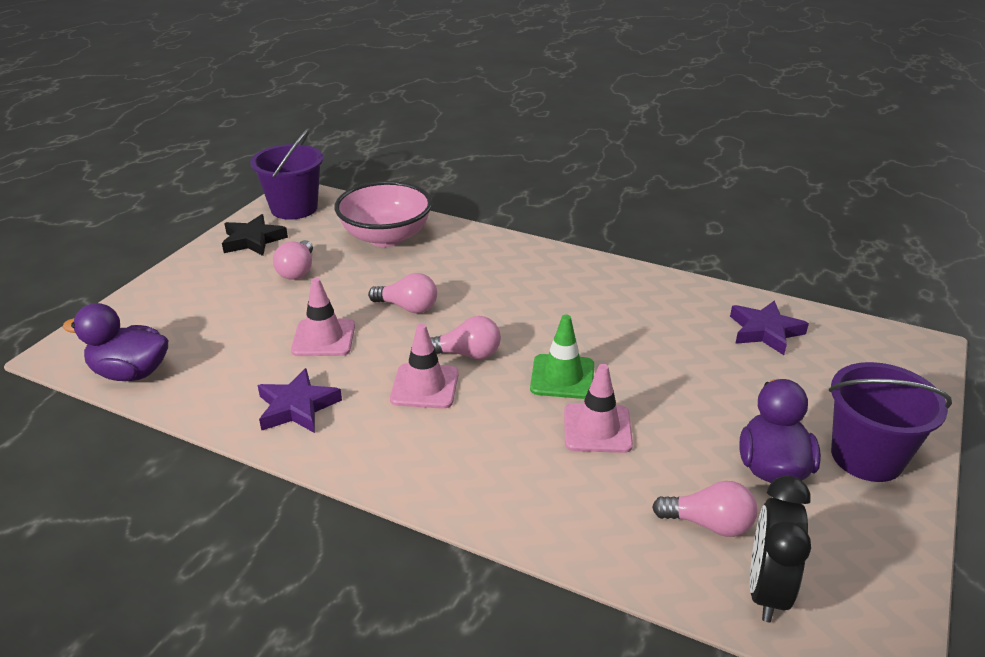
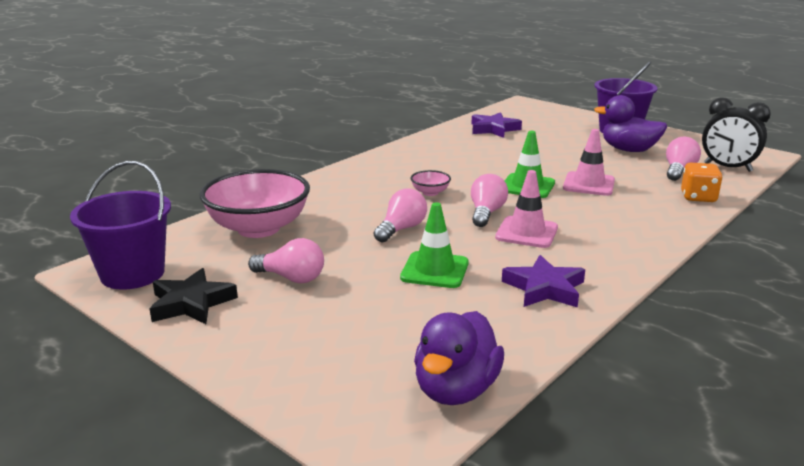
camera: 75 degrees left, 10 degrees down
(323, 338) = (434, 270): pink traffic cone -> green traffic cone
(508, 311) = (430, 192): none -> pink bowl
(603, 541) = (698, 197): none -> orange dice

